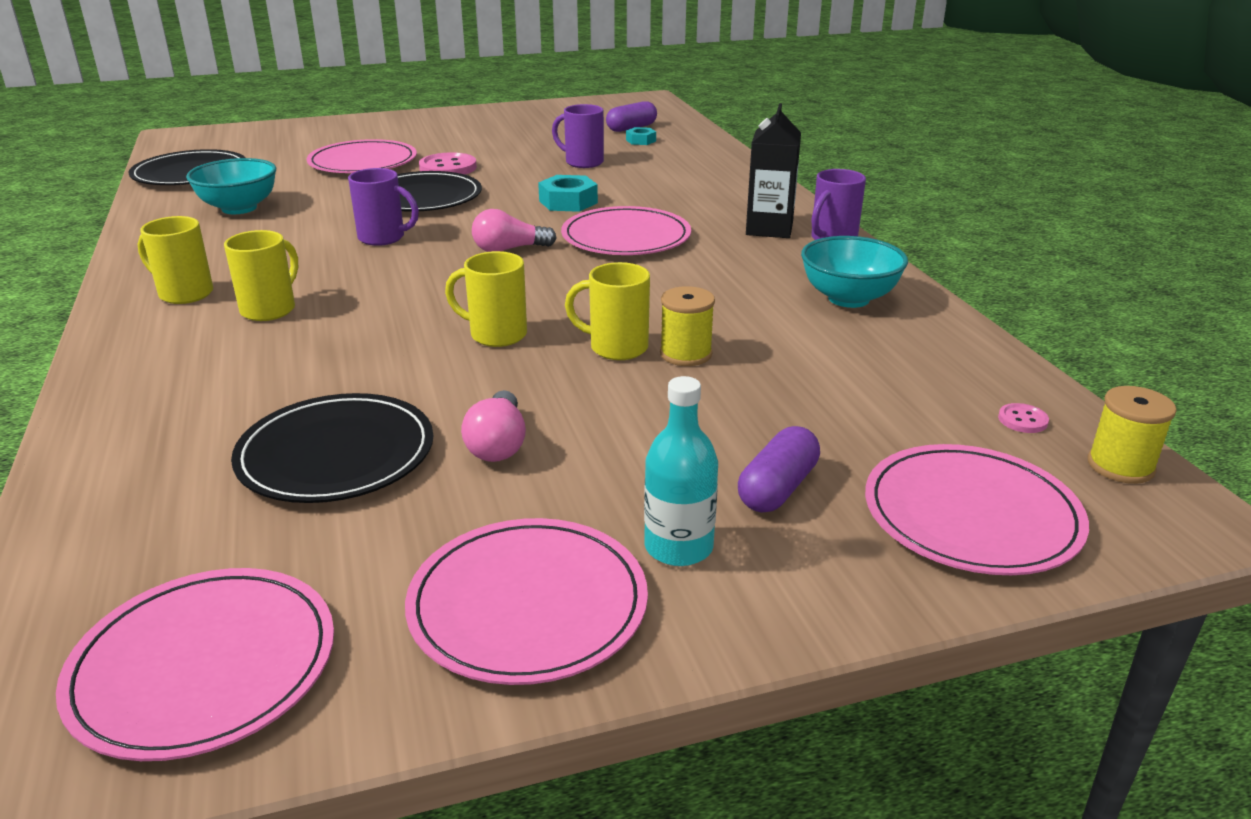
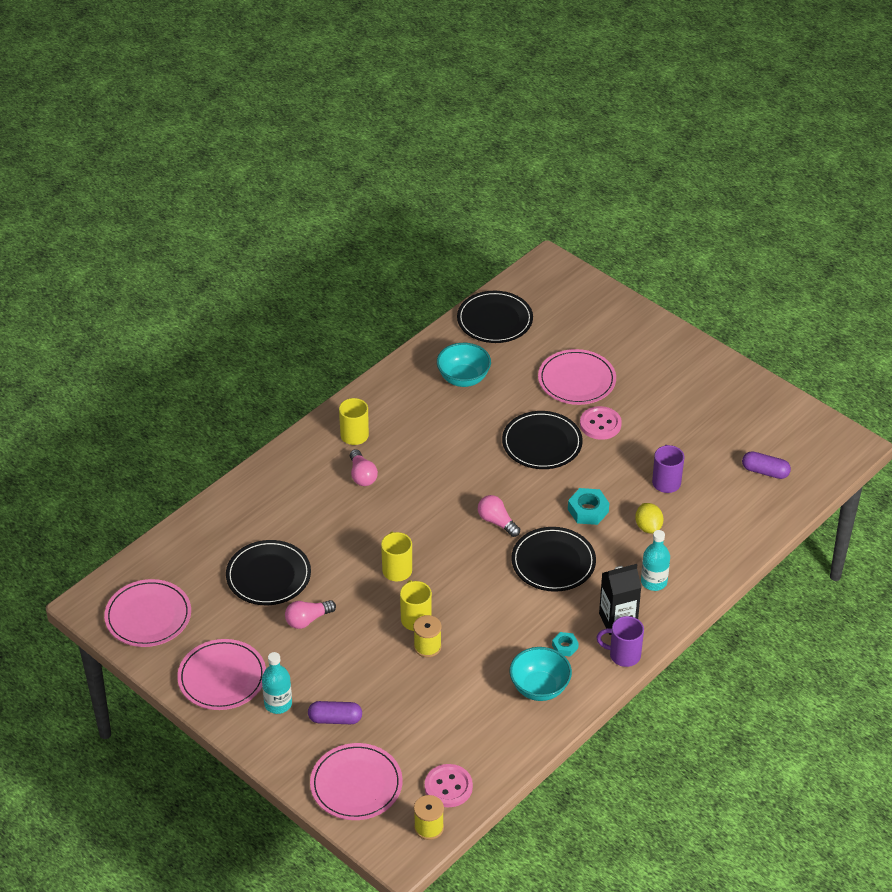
camera: 60 degrees right, 15 degrees up
(270, 309) = (362, 475): yellow mug -> pink light bulb
(383, 238) = (471, 463): purple mug -> none
(626, 237) = (553, 562): pink plate -> black plate
(637, 183) = (648, 527): none -> yellow lemon
(641, 141) = (739, 490): turquoise nut -> turquoise nut (565, 646)
(726, 199) = (654, 582): none -> turquoise bottle
(1022, 420) = (448, 787): pink button -> pink button, size x2.03

